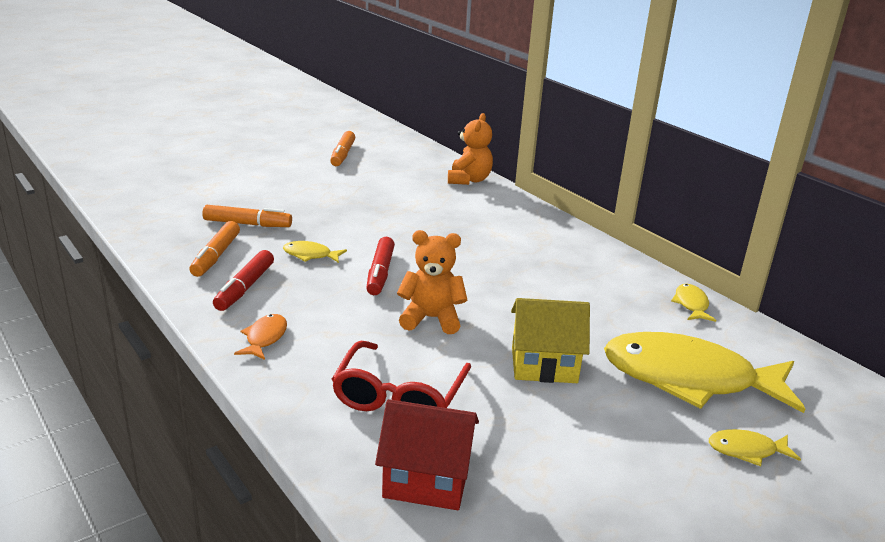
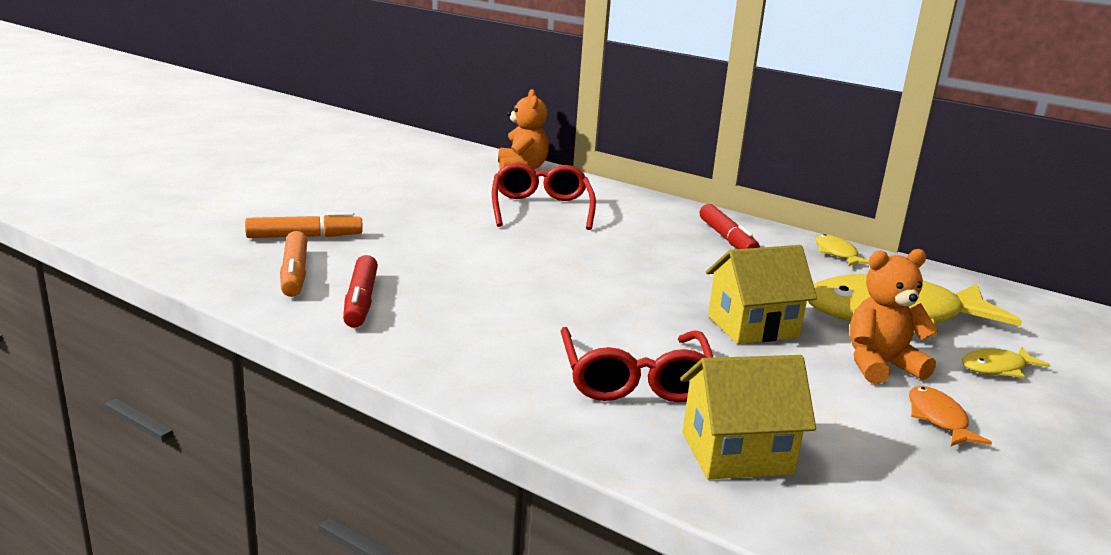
camera: 20 degrees left, 5 degrees down
(265, 338) = (432, 348): orange fish -> orange fish (938, 419)
(310, 255) = (410, 259): yellow fish -> none
(342, 155) = (357, 157): orange marker -> none
(380, 273) = (506, 266): red marker -> red marker (727, 239)
(426, 480) = (736, 453): red house -> yellow house
(431, 319) = (601, 301): orange teddy bear -> orange teddy bear (880, 365)
(453, 222) = (541, 209): none -> red glasses

